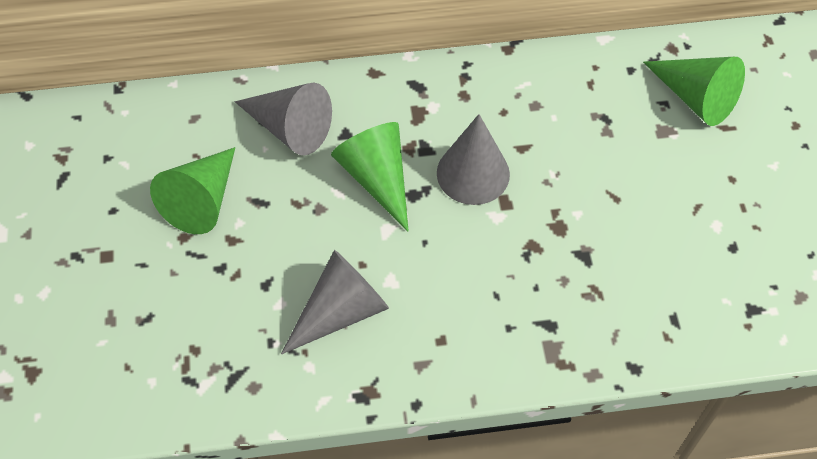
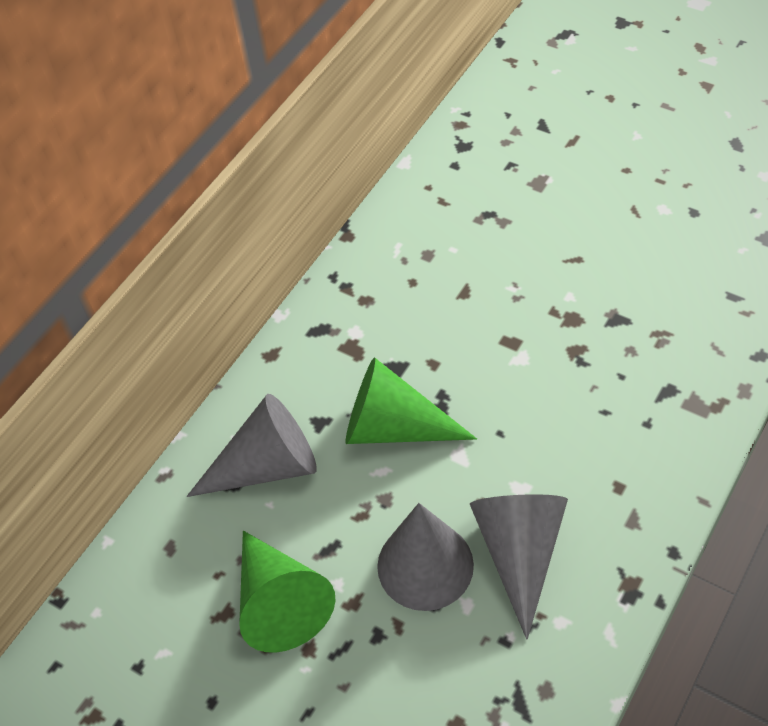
camera: 45 degrees left, 5 degrees down
(473, 173) = (458, 347): grey cone -> grey cone (425, 565)
(695, 98) = (524, 141): green cone -> none

